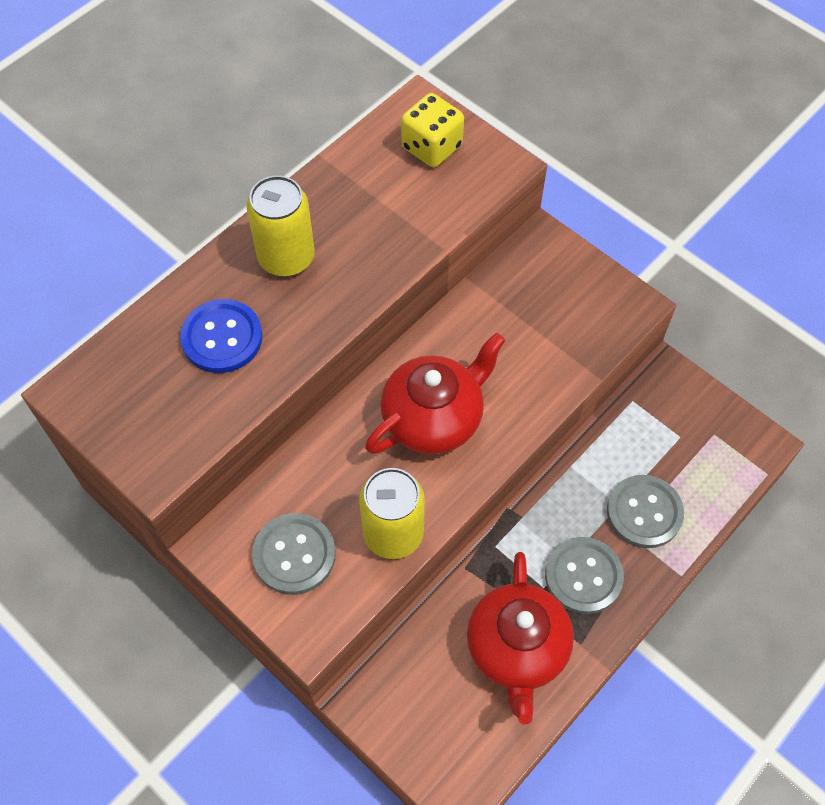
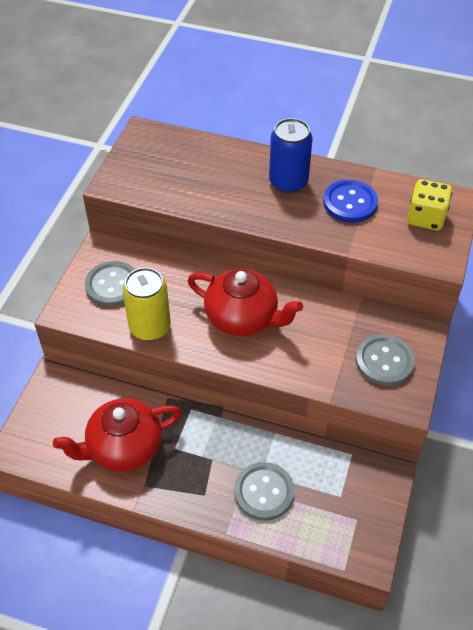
camera: 65 degrees right, 10 degrees down
(222, 338) = (214, 176): blue button -> blue button (350, 203)
(286, 257) = (288, 182): yellow can -> blue can
(583, 576) = (194, 469): grey button -> grey button (384, 361)

